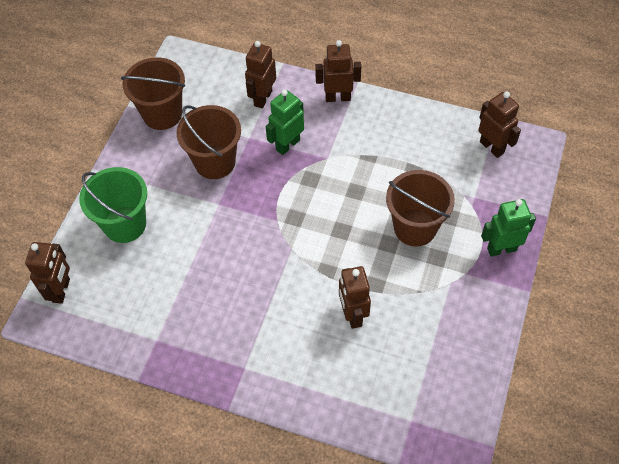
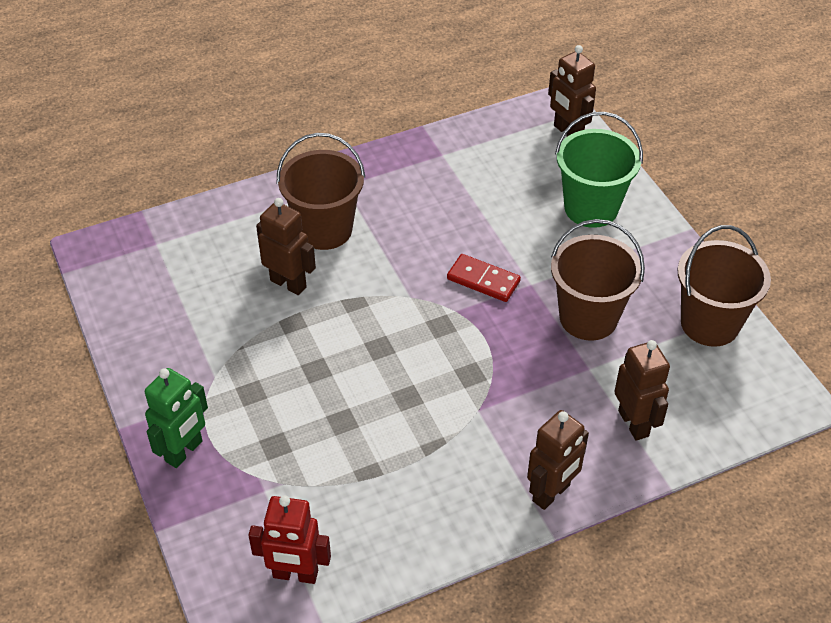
camera: 135 degrees right, 10 degrees down
(241, 226) = (483, 280): none -> red domino
(287, 145) = (538, 391): green robot -> none
(415, 227) = (303, 405): brown bucket -> brown bucket (325, 230)
(492, 147) = (295, 574): brown robot -> red robot

